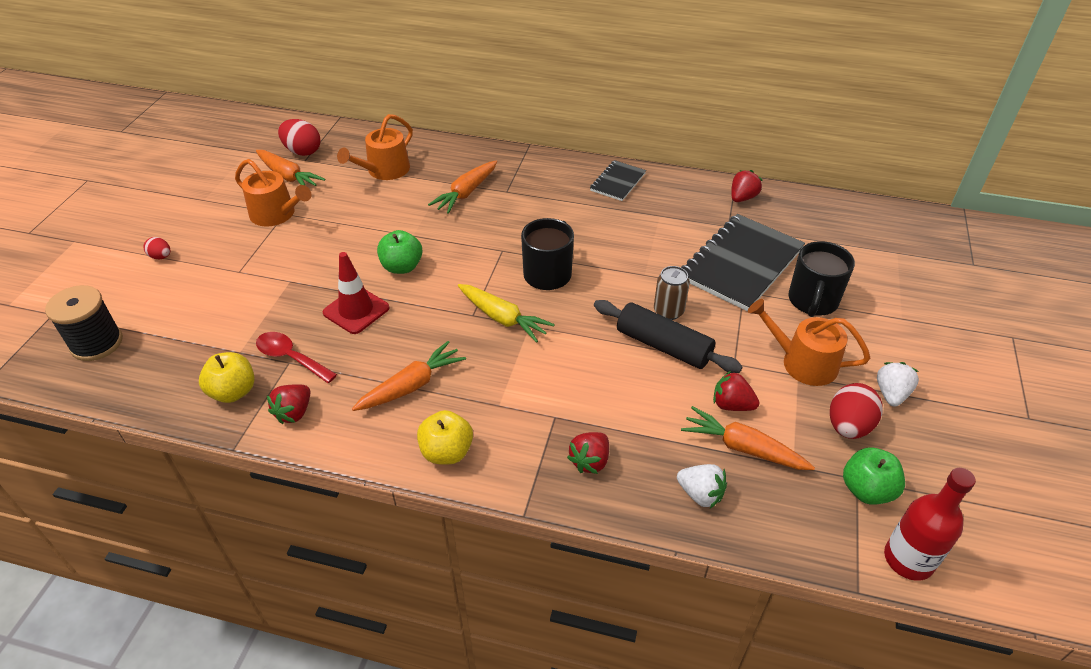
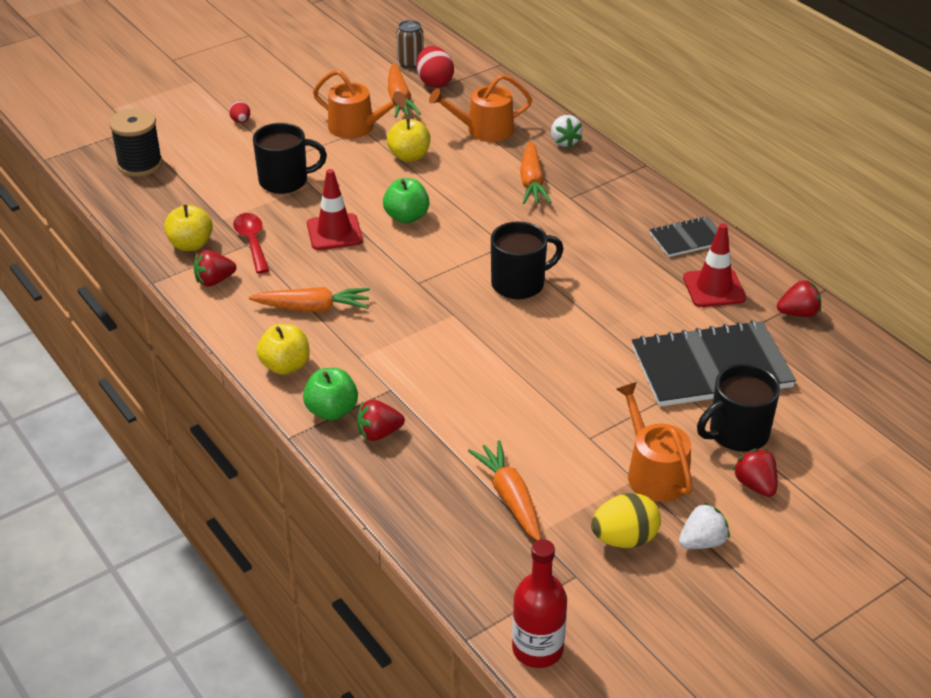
camera: 40 degrees right, 5 degrees down
(262, 289) = (285, 181): none -> black mug
(277, 214) = (357, 127): orange watering can -> orange watering can turned 45 degrees counterclockwise
(348, 218) = (409, 156): none -> yellow apple
(466, 193) = (532, 182): orange carrot -> orange carrot turned 75 degrees counterclockwise
(502, 318) = (439, 298): yellow carrot -> none
(663, 346) = (545, 390): black rolling pin -> none
(668, 311) = (586, 367): brown can -> brown can (410, 63)
(675, 208) = (714, 288): none -> red traffic cone
(700, 494) = (433, 505): white strawberry -> white strawberry (564, 142)
(731, 405) = (543, 464): red strawberry -> red strawberry (755, 485)
(848, 426) = (624, 539): red egg -> yellow egg
(866, 490) = (572, 588): green apple -> green apple (332, 411)

